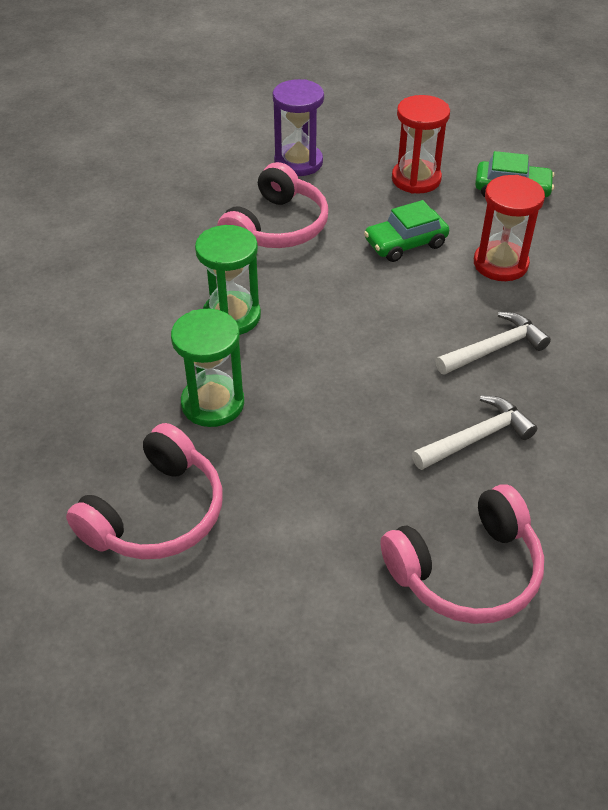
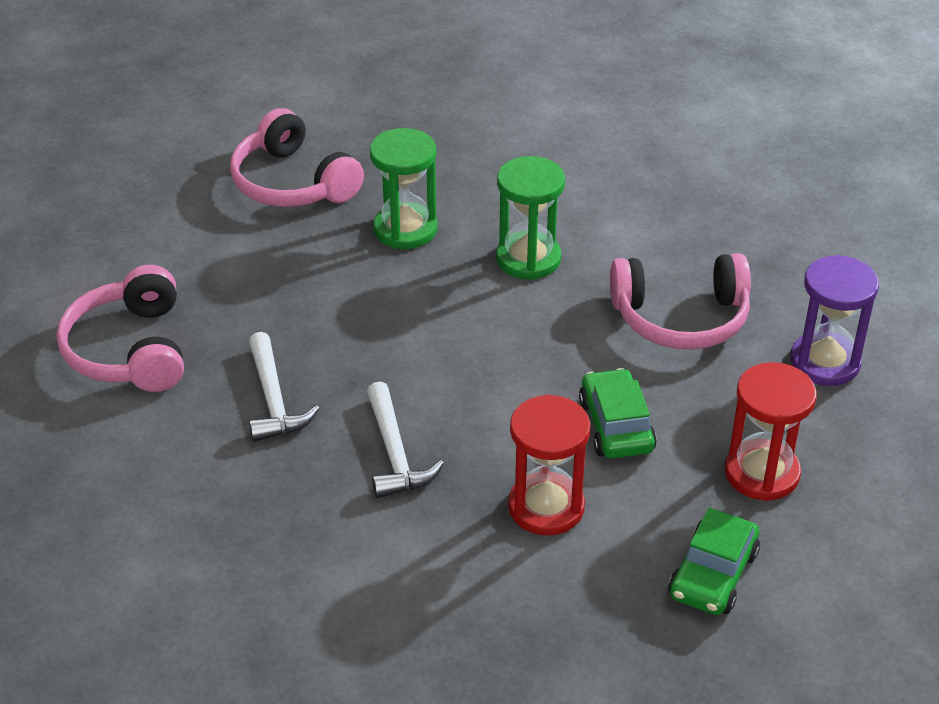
camera: 105 degrees right, 5 degrees down
(277, 227) = (681, 318): pink headphones -> pink headphones turned 45 degrees counterclockwise

